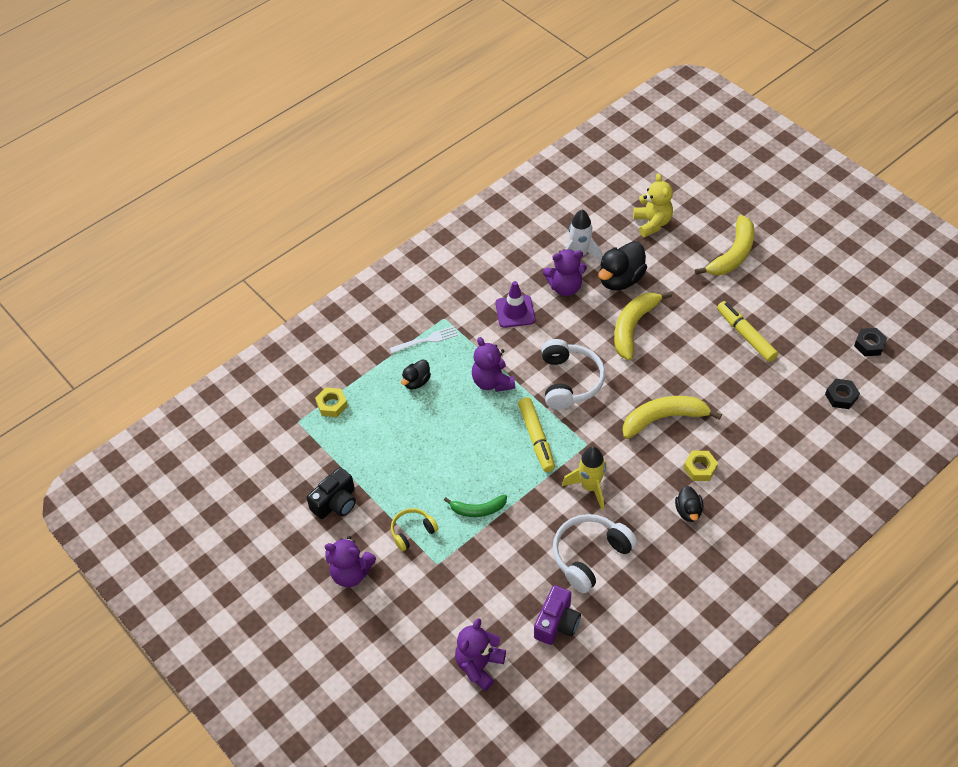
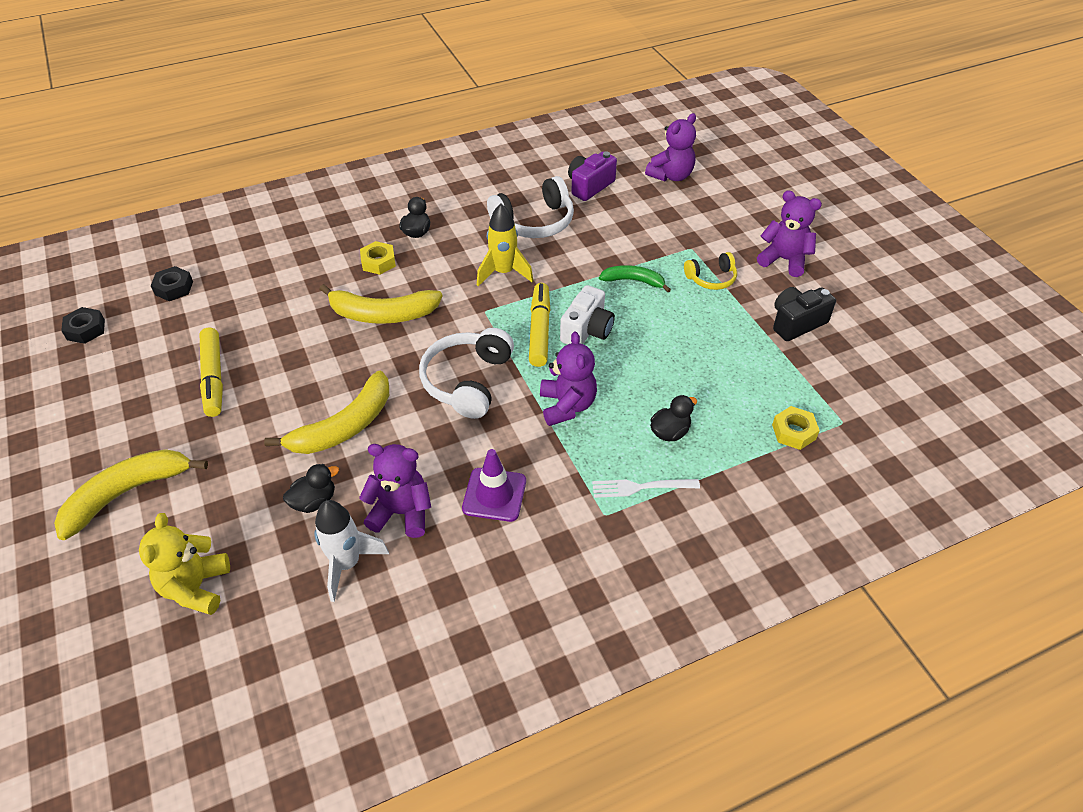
camera: 165 degrees left, 5 degrees down
(500, 448) = (587, 330): none -> white camera
(620, 279) = (314, 501): black duck -> black duck, size x0.56

